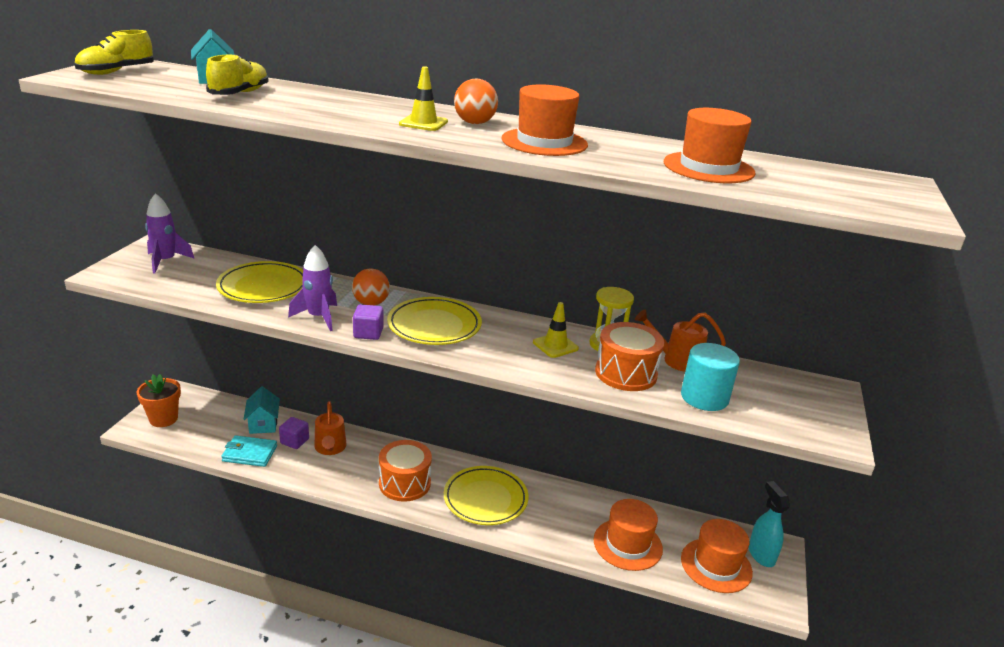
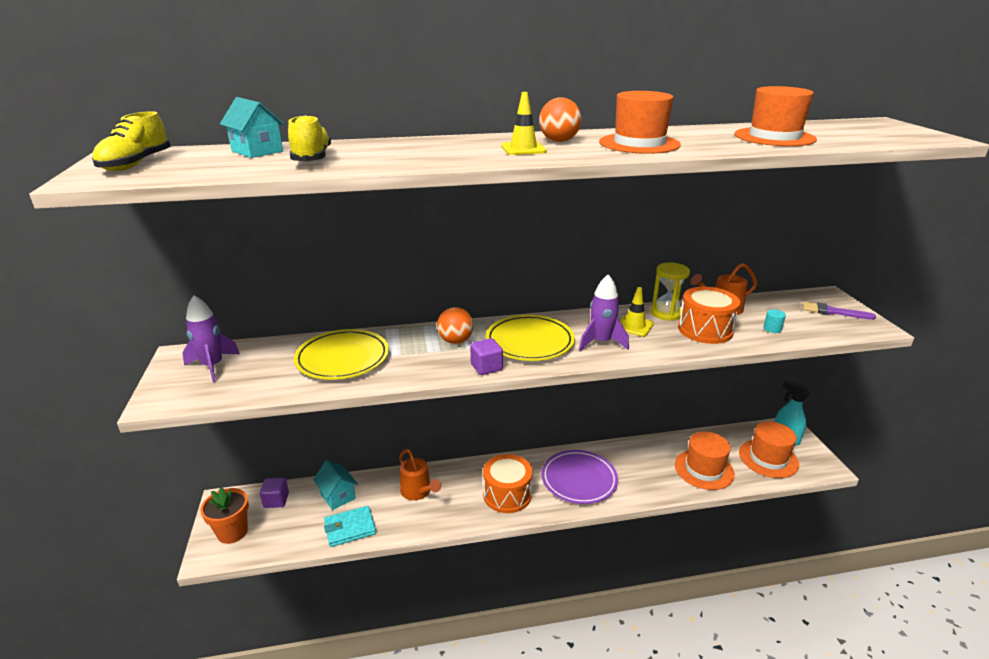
camera: 25 degrees left, 0 degrees up
(294, 441) = (381, 499): purple cube -> purple cube (276, 500)
(318, 317) = (427, 368): purple rocket -> purple rocket (601, 342)
(485, 499) = (579, 479): yellow plate -> purple plate
(704, 397) = (772, 329): turquoise cylinder -> turquoise cylinder, size x0.44
(808, 406) = (833, 312): none -> purple brush

